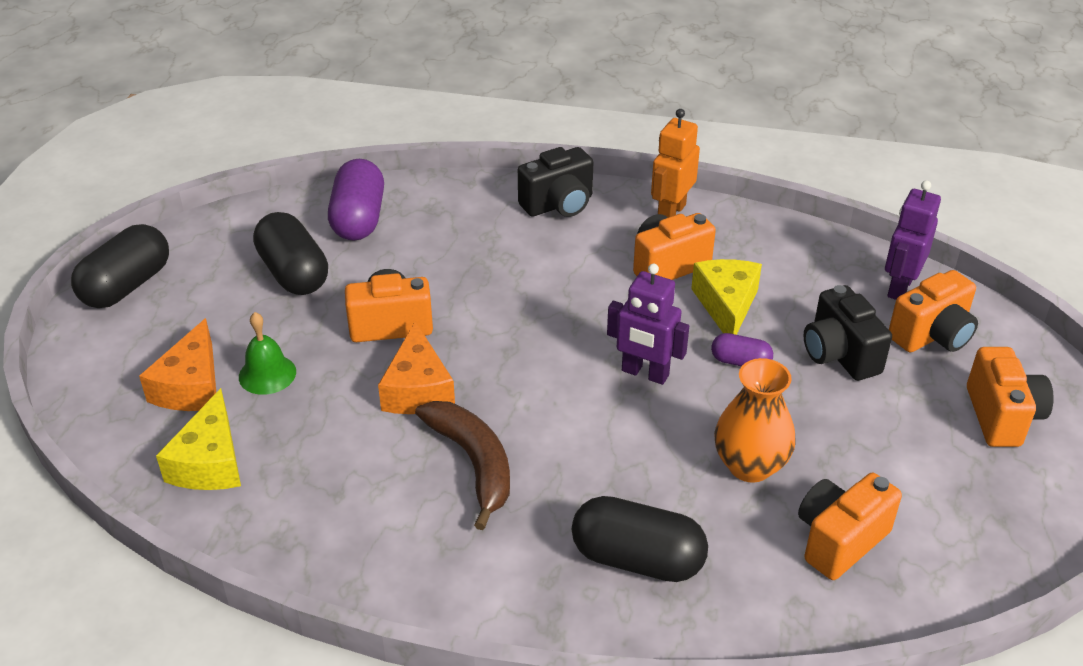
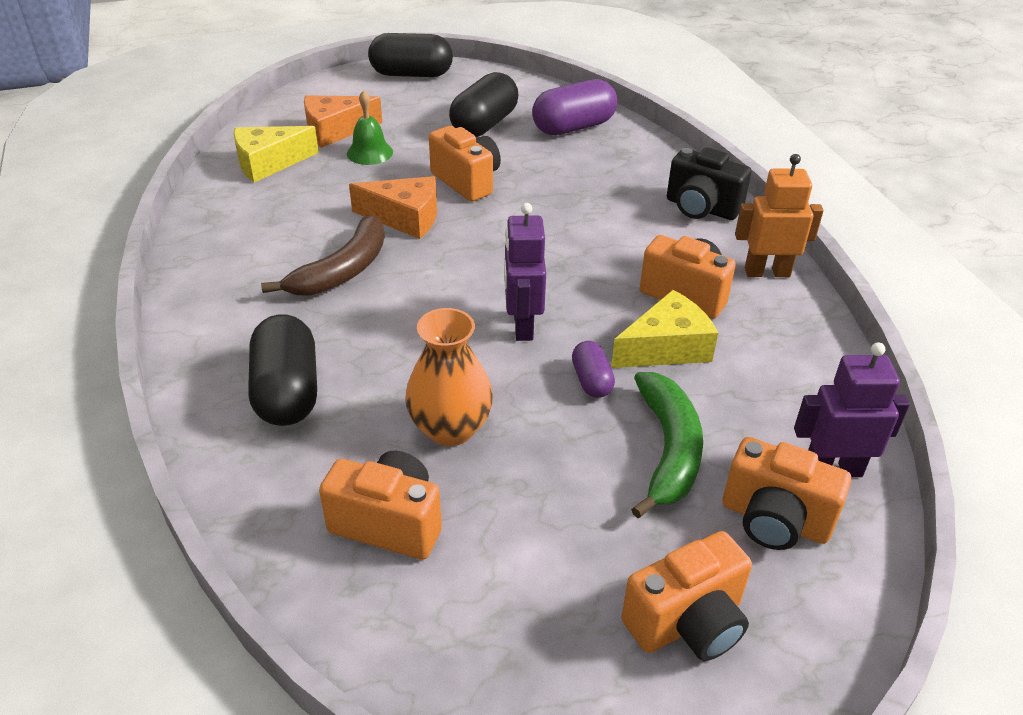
camera: 60 degrees right, 0 degrees up
(418, 389) = (405, 218): orange cheese -> orange cheese turned 135 degrees counterclockwise
(839, 355) = (668, 449): black camera -> green banana

